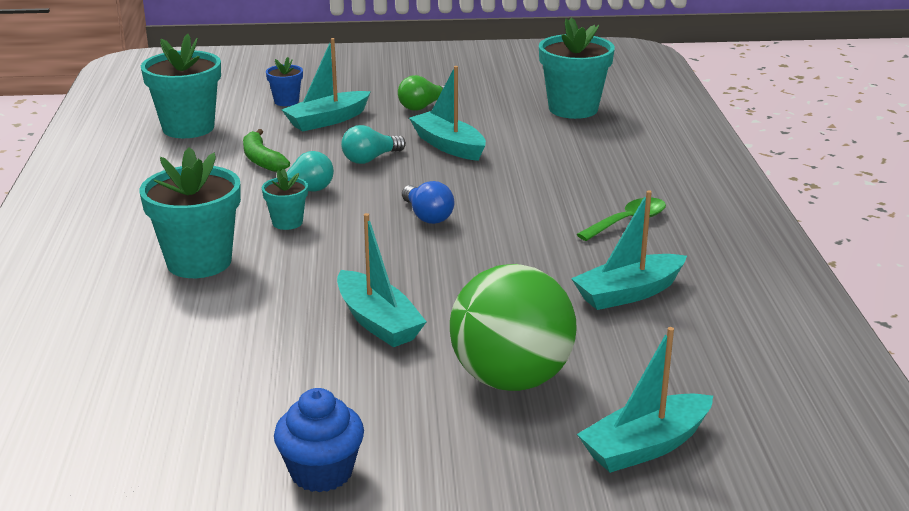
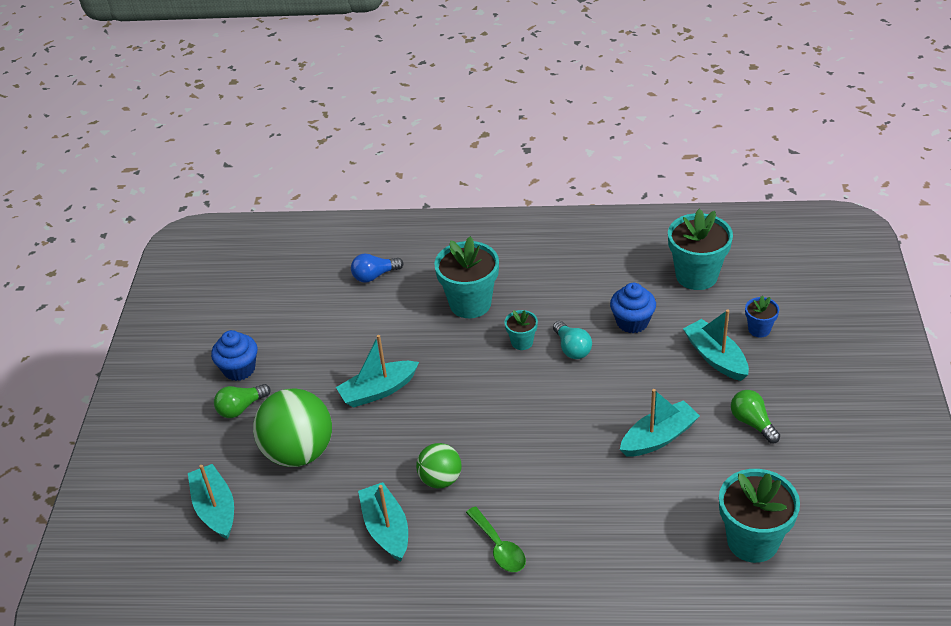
camera: 100 degrees right, 15 degrees up
(262, 160) = (632, 322): green banana -> blue cupcake
(370, 159) = (632, 386): turquoise light bulb -> none
(420, 454) = (241, 408): none -> green light bulb
(427, 216) = (523, 419): blue light bulb -> blue light bulb (374, 276)
(537, 262) = (440, 479): none -> green ball

